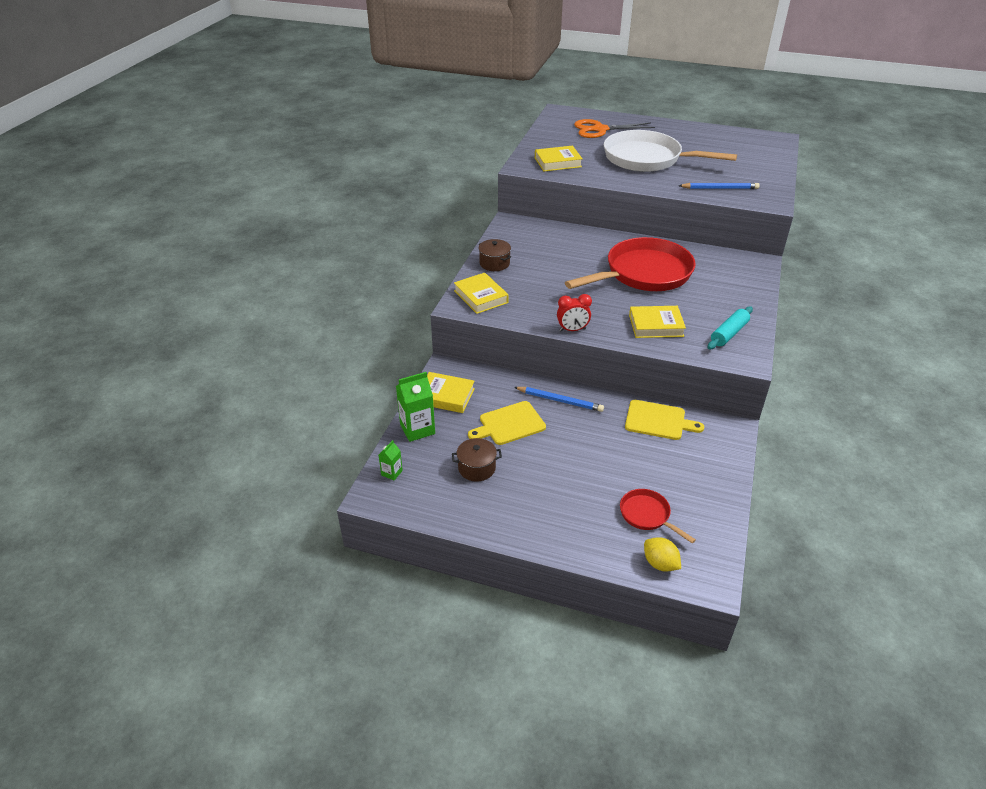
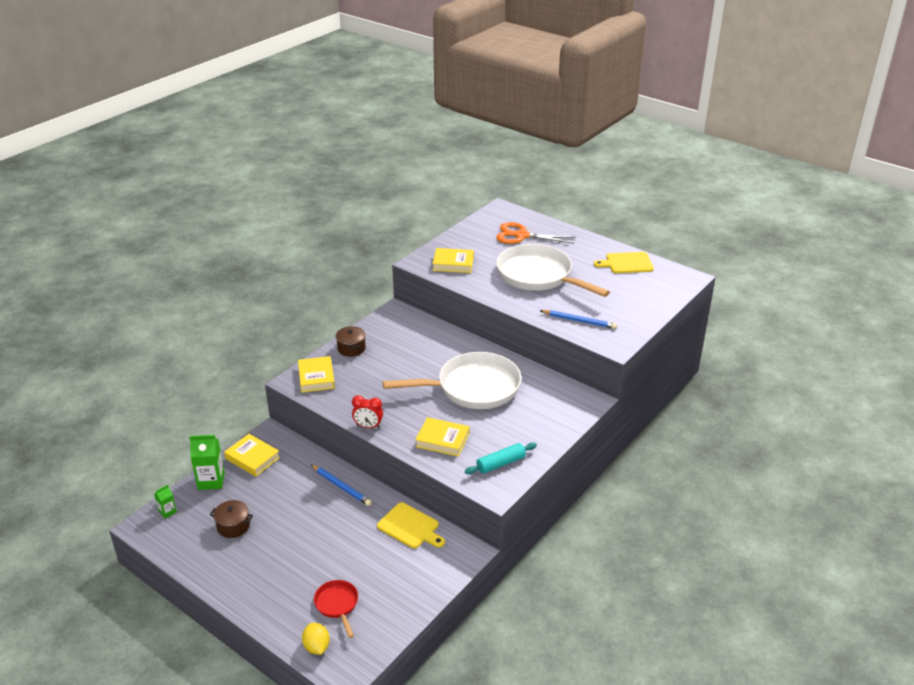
camera: 20 degrees right, 5 degrees down
(509, 424) = (285, 496): yellow cutting board -> yellow cutting board (627, 263)
(643, 274) = (473, 388): red pan -> white pan

